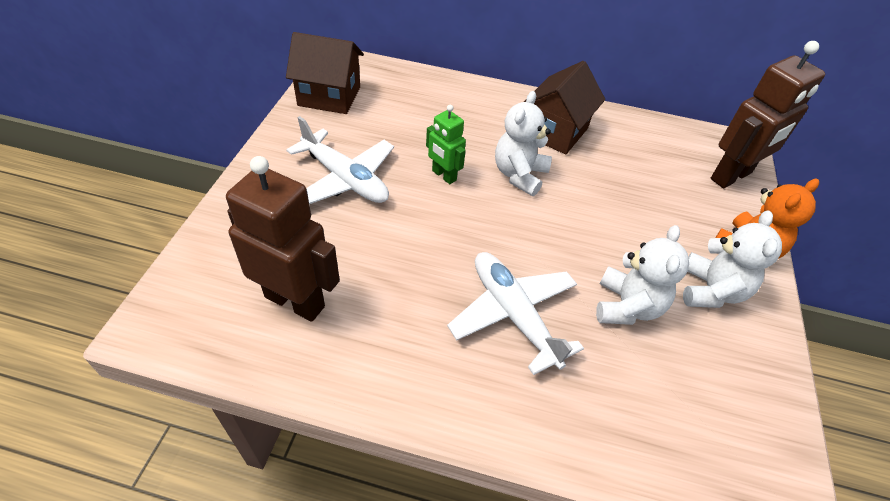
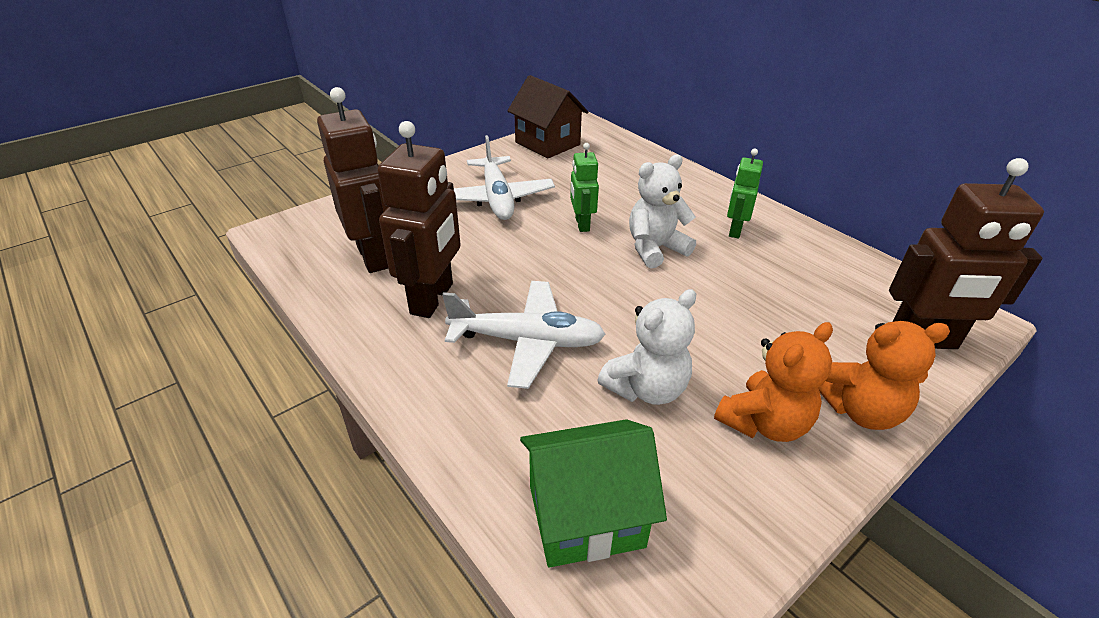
camera: 40 degrees right, 10 degrees down
(399, 316) = (432, 299): none -> brown robot
(513, 314) = (527, 341): white plane -> white plane turned 90 degrees clockwise
(555, 131) = (734, 230): brown house -> green robot
(686, 434) = (586, 516): none -> green house
(711, 291) = (764, 423): white teddy bear -> orange teddy bear

